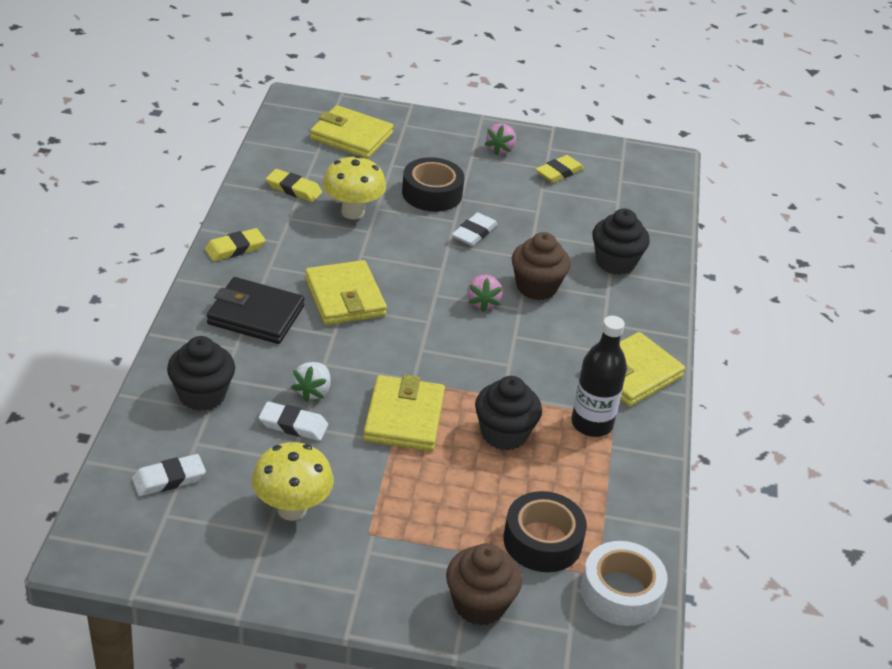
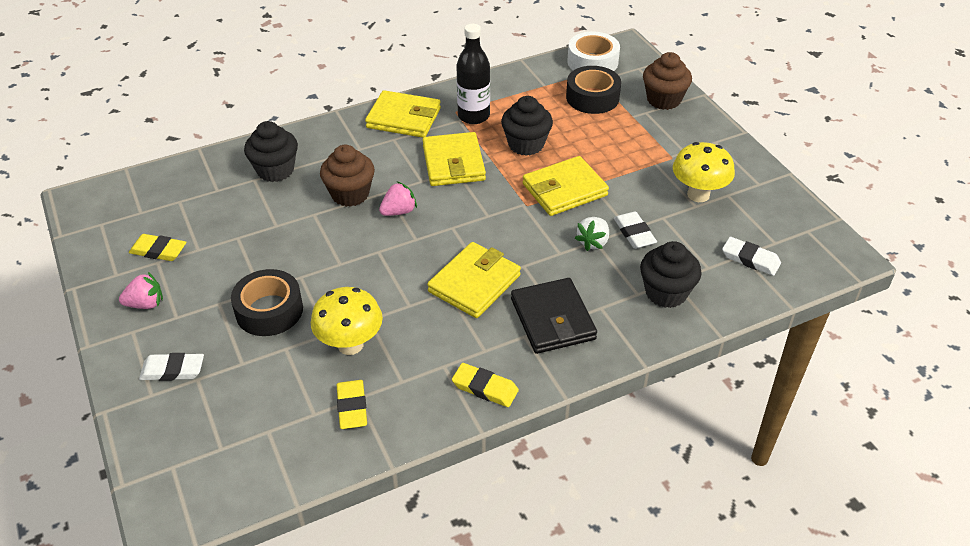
camera: 120 degrees left, 5 degrees up
(313, 391) = (593, 242): white strawberry -> white strawberry turned 135 degrees clockwise
(351, 136) = (212, 422): yellow wallet -> yellow wallet (453, 163)
(474, 233) = (308, 257): white eraser -> white eraser (173, 370)

